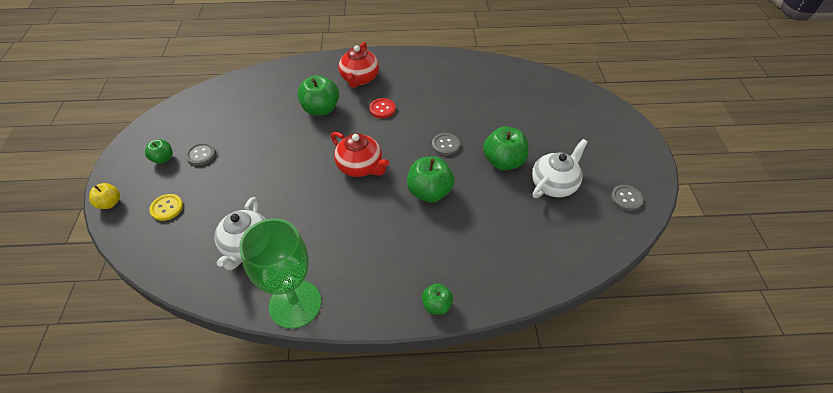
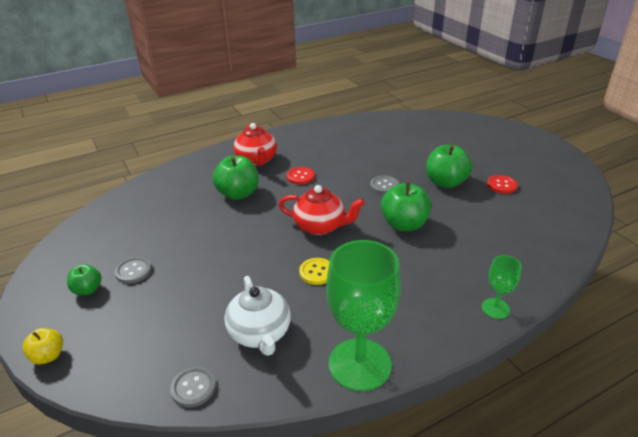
camera: 25 degrees left, 15 degrees down
(167, 208) = (131, 334): yellow button -> yellow button (317, 272)
(436, 305) = (495, 308): green apple -> green goblet
(554, 184) = (501, 185): white teapot -> red button
(626, 198) = (564, 177): grey button -> grey button (193, 388)

